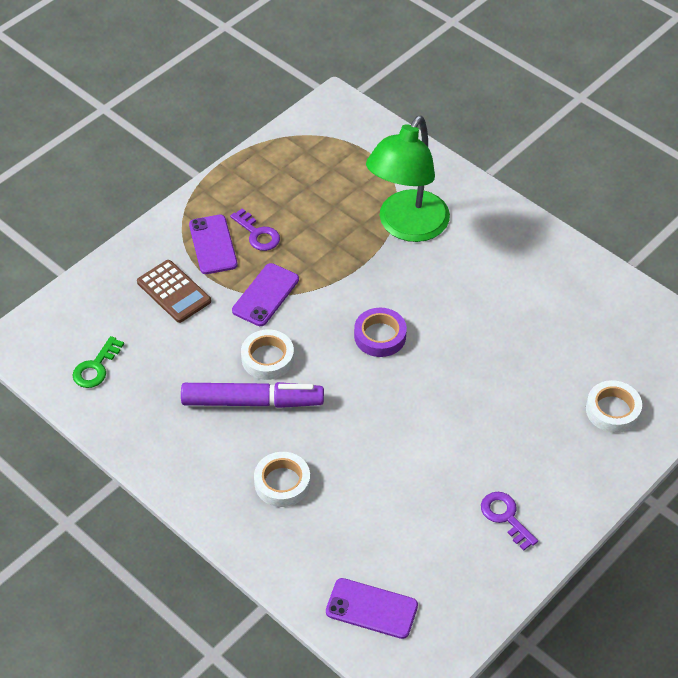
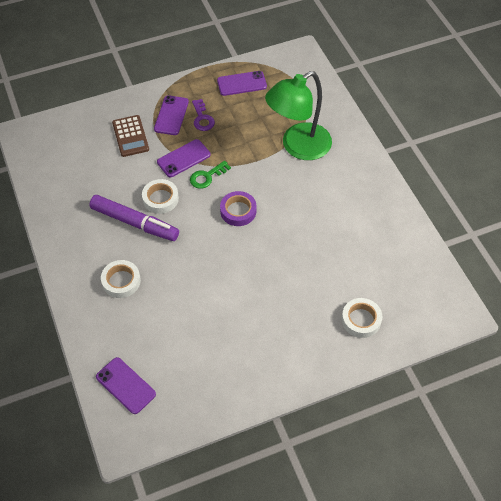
camera: 25 degrees right, 5 degrees up
(96, 367) = (57, 166): green key -> green key (207, 177)
(282, 170) = (241, 83): none -> purple phone
(505, 517) = (246, 362): purple key -> none

